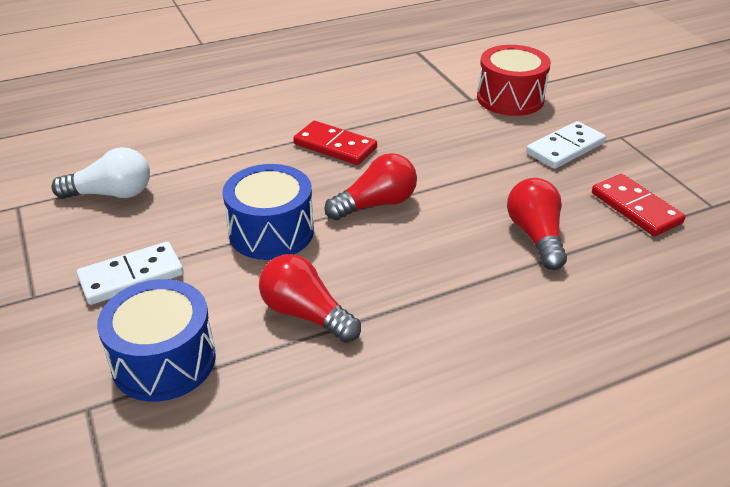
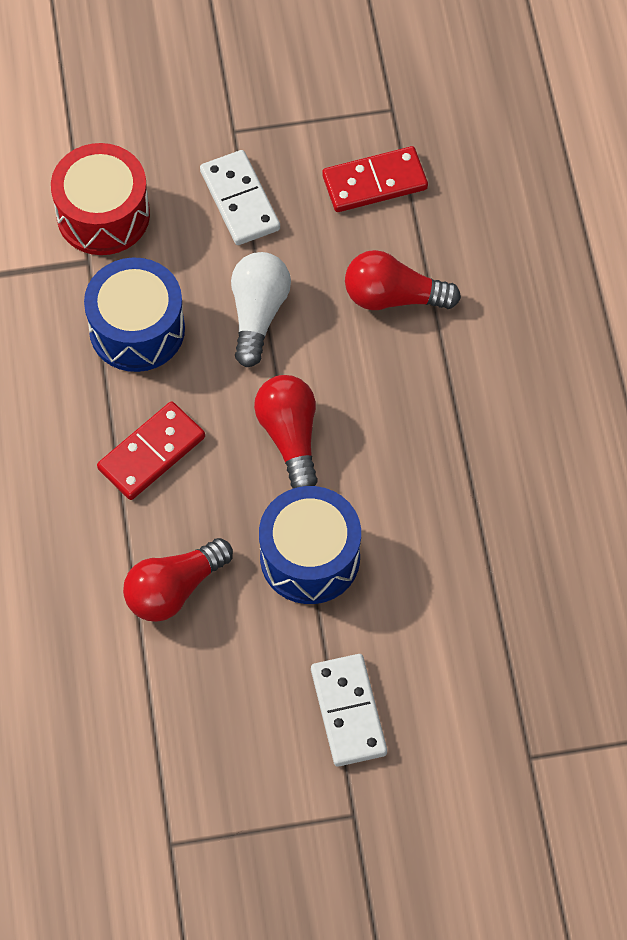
camera: 75 degrees left, 25 degrees up
(111, 194) = (178, 730): white light bulb -> white light bulb (258, 314)
(164, 361) = (486, 686): blue drum -> blue drum (137, 329)
(306, 314) = (454, 546): red light bulb -> red light bulb (174, 589)

